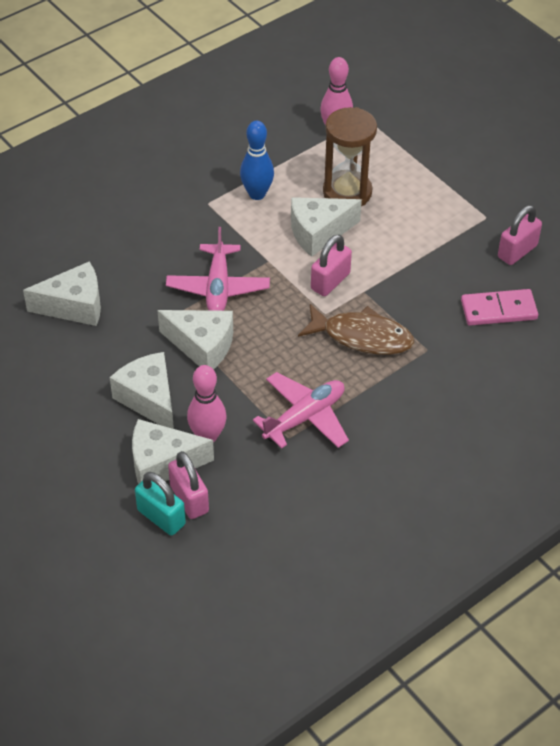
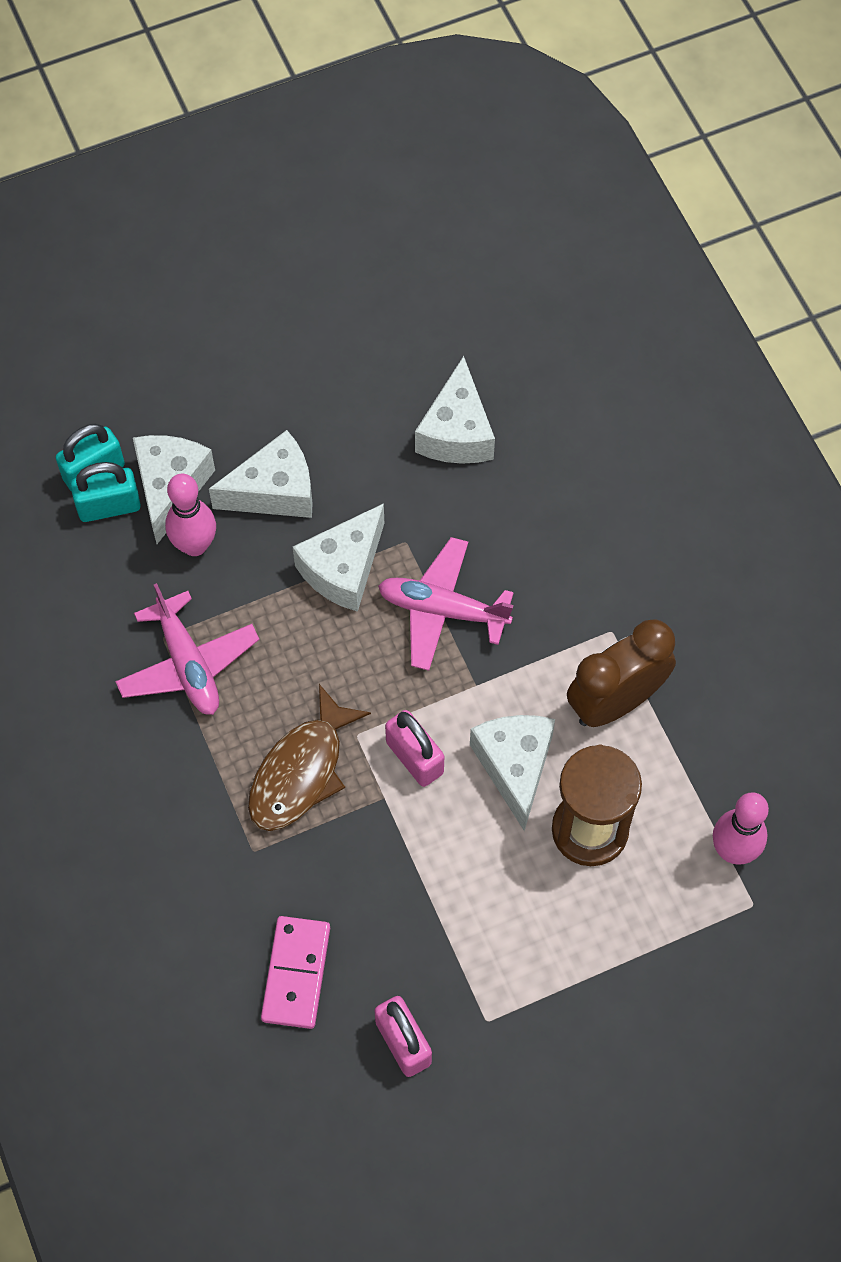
camera: 105 degrees right, 15 degrees up
(189, 499) = (109, 506): pink padlock -> turquoise padlock
(257, 194) = (615, 702): blue bowling pin -> brown clock

